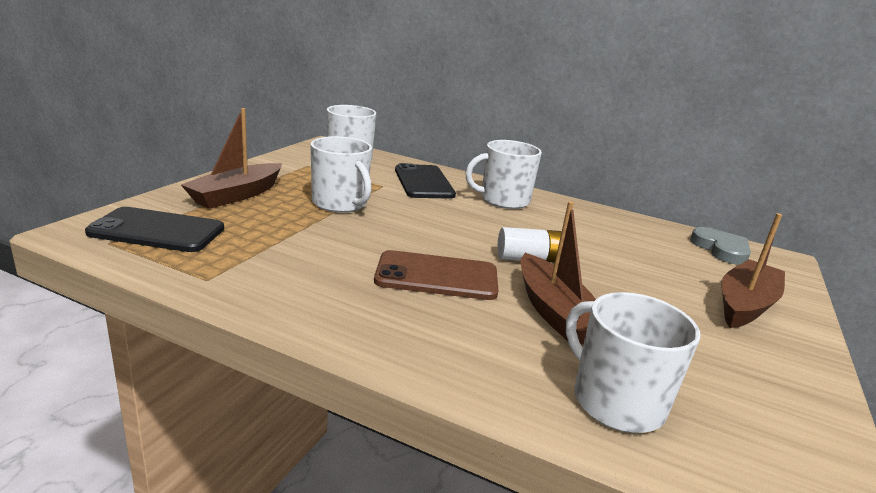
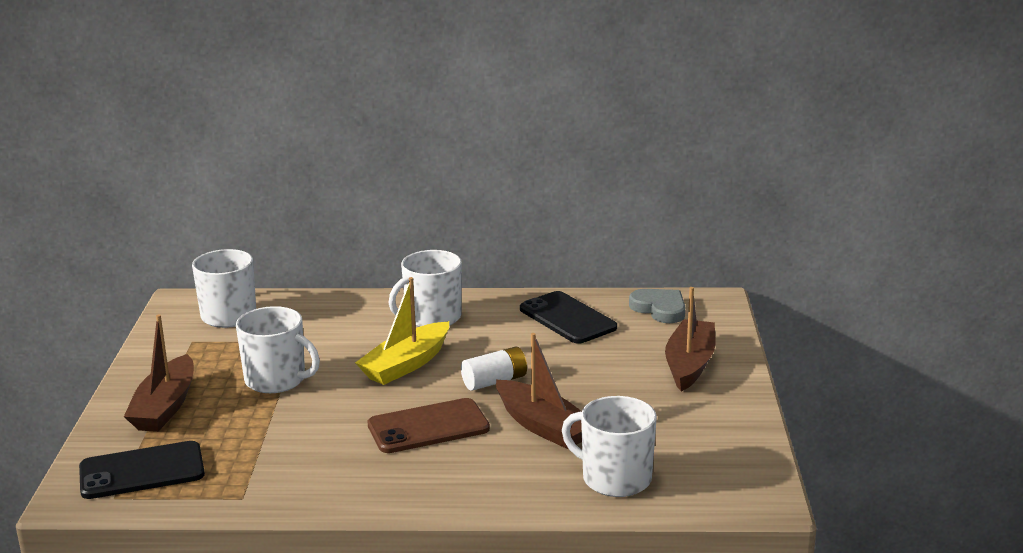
camera: 20 degrees left, 0 degrees up
(423, 182) = (335, 322): black phone -> black phone (567, 318)
(456, 224) = (406, 364): none -> yellow boat

